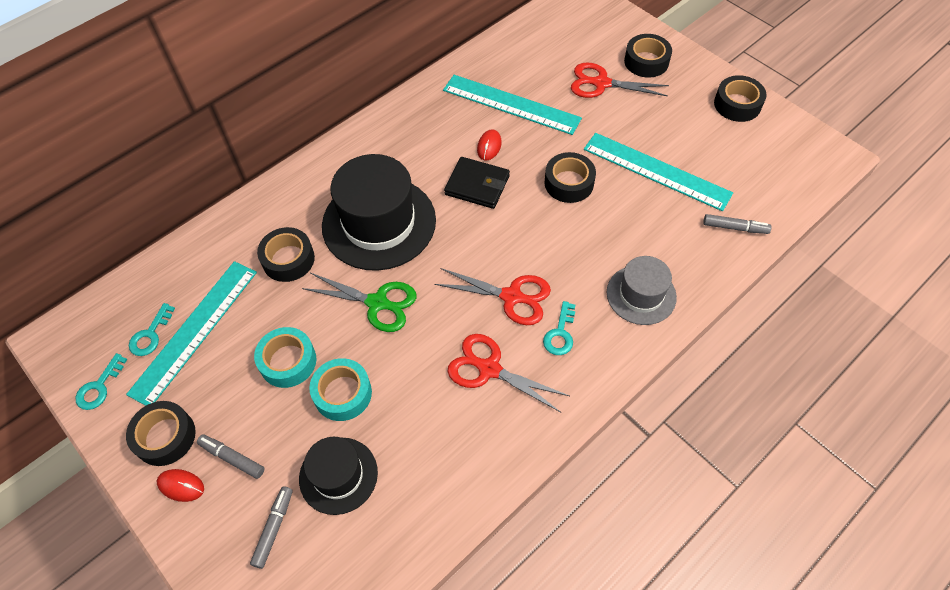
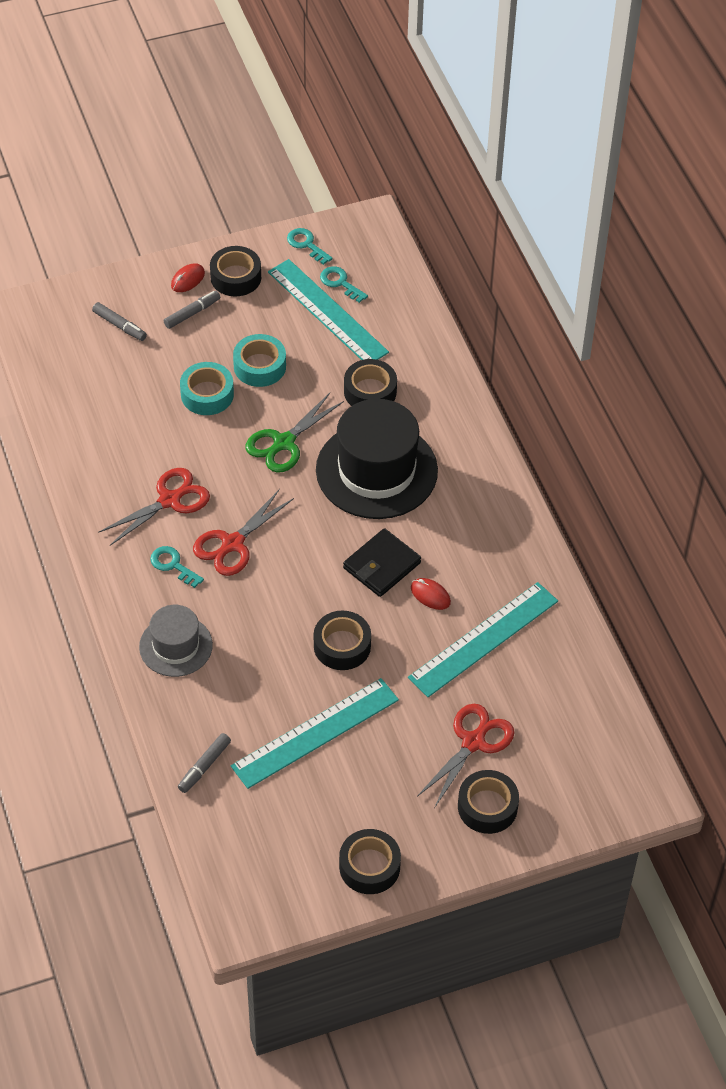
camera: 110 degrees right, 5 degrees down
(338, 475) = (137, 373): black hat -> none

